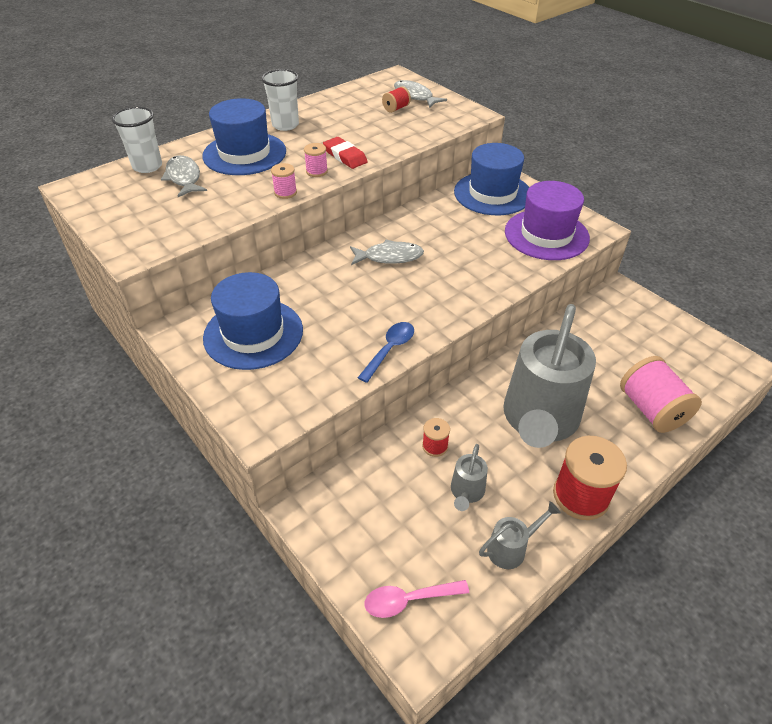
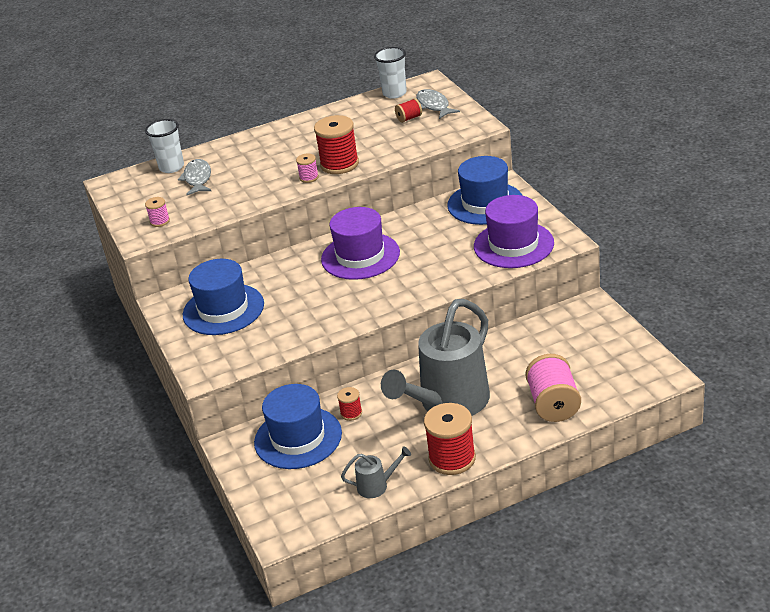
camera: 20 degrees right, 10 degrees down
(244, 154) = (255, 159): blue hat -> blue hat (298, 438)
(285, 125) = (300, 132): white cup -> white cup (394, 93)
(285, 192) = (275, 195): pink spool -> pink spool (160, 221)
(345, 156) = (339, 164): red eraser -> red spool
(389, 257) = (360, 256): grey fish -> purple hat
(390, 350) = (325, 329): blue spoon -> none
(409, 600) = (285, 507): pink spoon -> none
(466, 493) = (360, 447): grey watering can -> none

